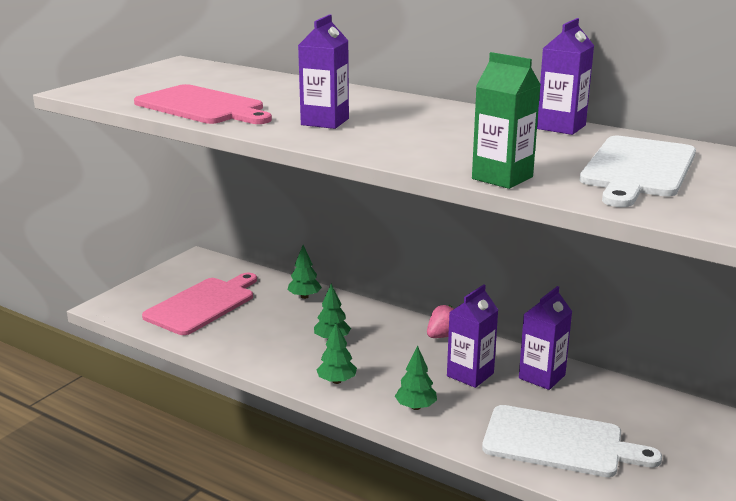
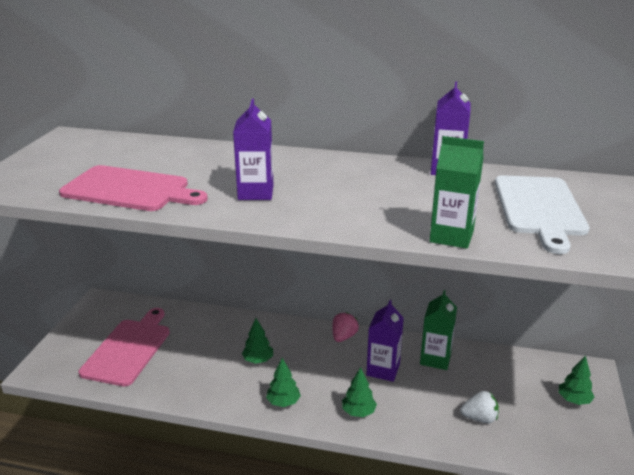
camera: 20 degrees left, 5 degrees up
(304, 296) = (213, 322): green tree -> green tree (573, 400)
(542, 377) = (435, 359): purple carton -> green carton
(559, 443) = (479, 418): white cutting board -> white strawberry

